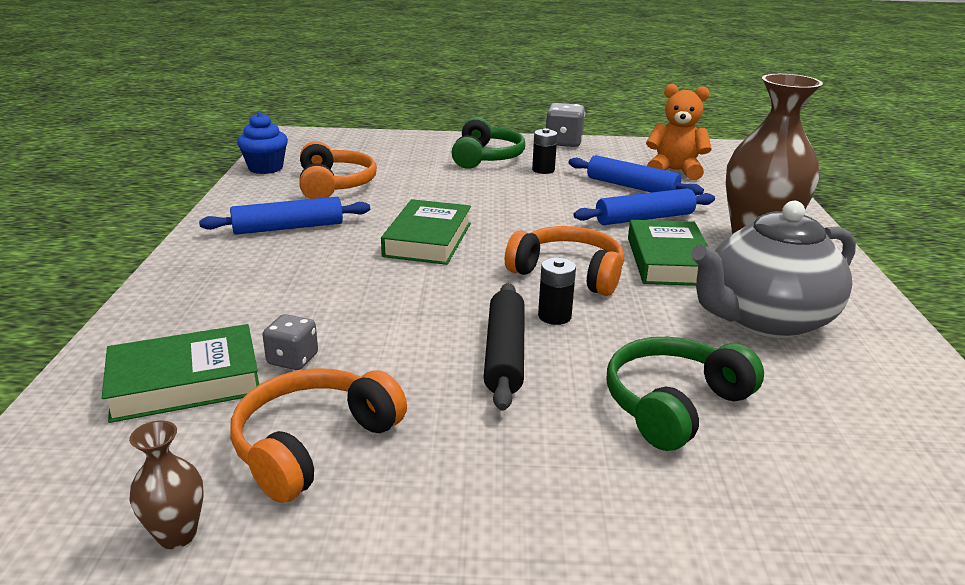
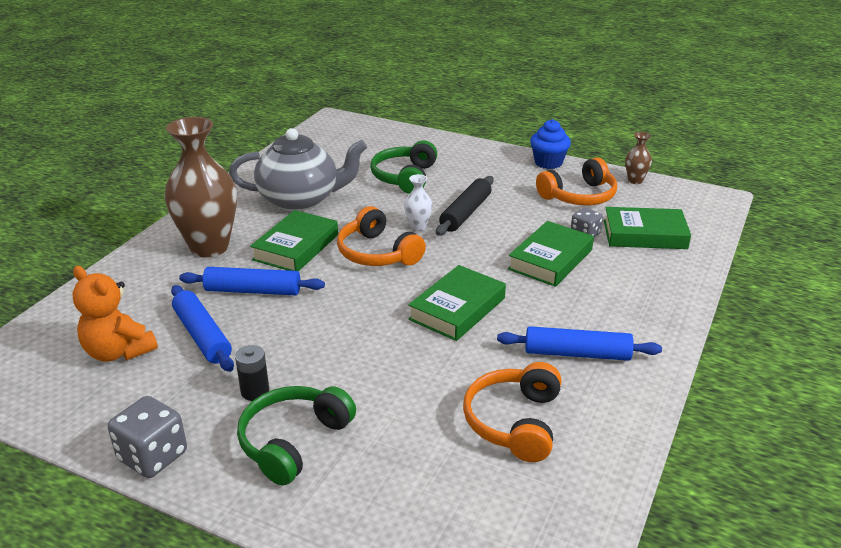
camera: 155 degrees left, 5 degrees up
(265, 168) = (597, 491): blue cupcake -> blue cupcake (548, 162)
(339, 309) = (550, 259): none -> green book
(554, 316) = (418, 227): black battery -> white vase
(674, 404) = (405, 177): green headphones -> green headphones turned 120 degrees clockwise

